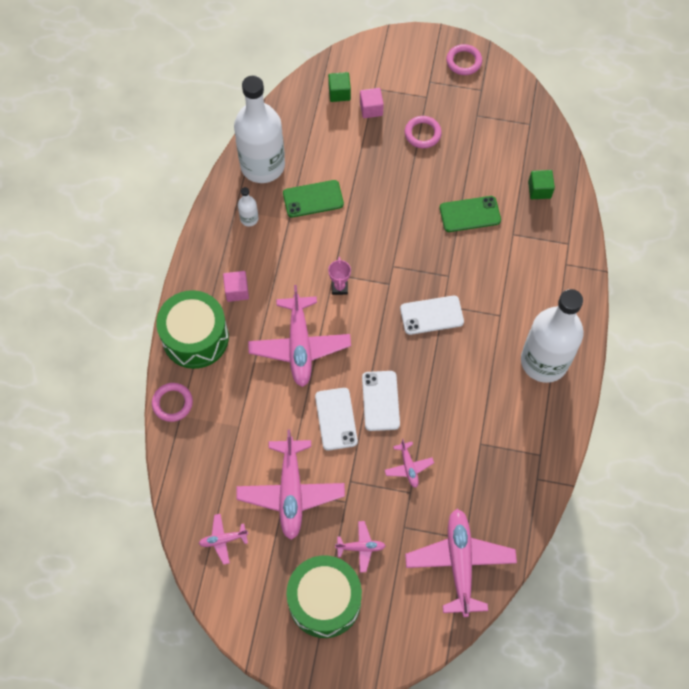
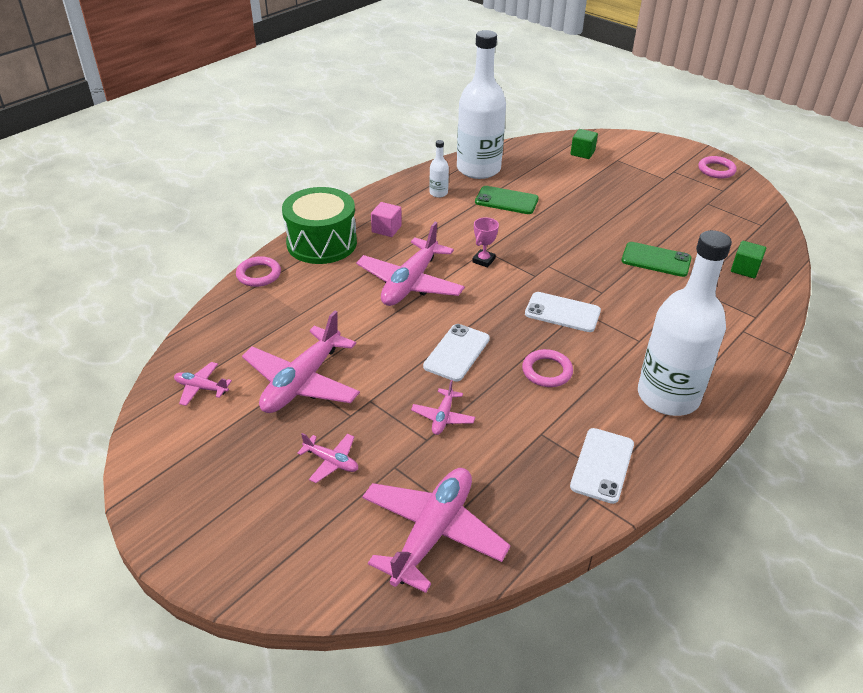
camera: 30 degrees right, 25 degrees down
(324, 601) = (249, 490): green drum -> none
(336, 419) = (399, 347): white phone -> white phone (602, 465)
(371, 109) = (605, 169): pink cube -> none
(422, 134) = (644, 197): pink ring -> pink ring (547, 371)

